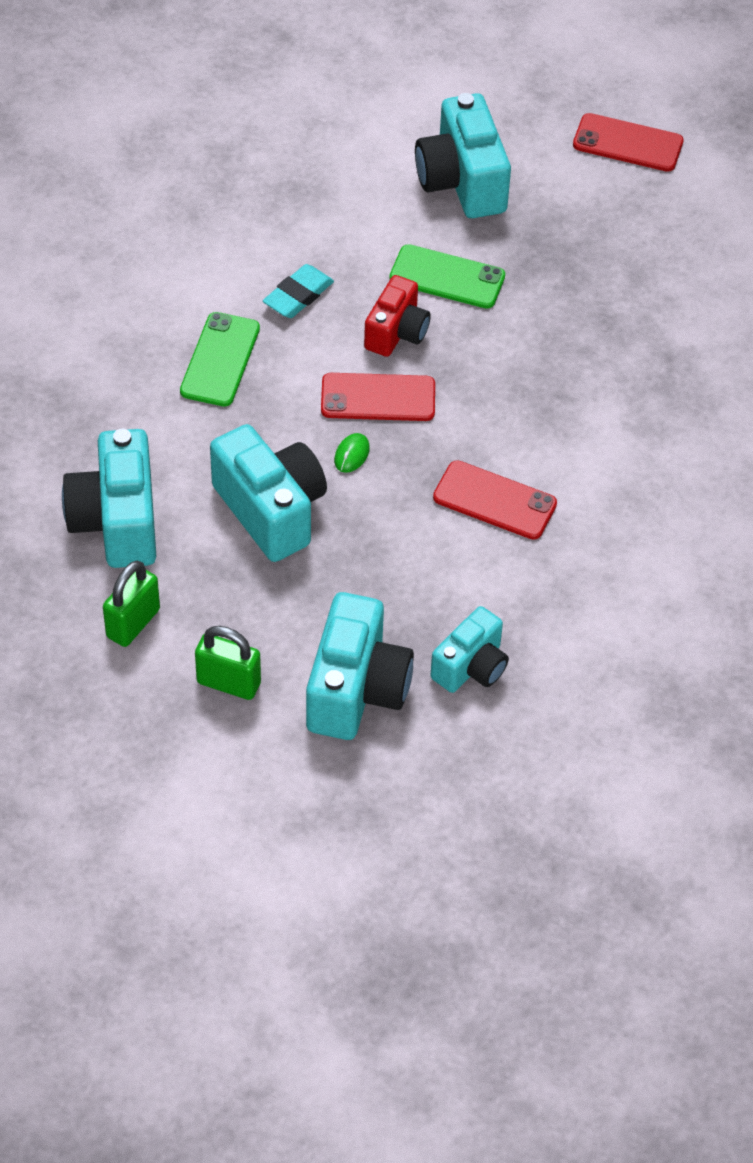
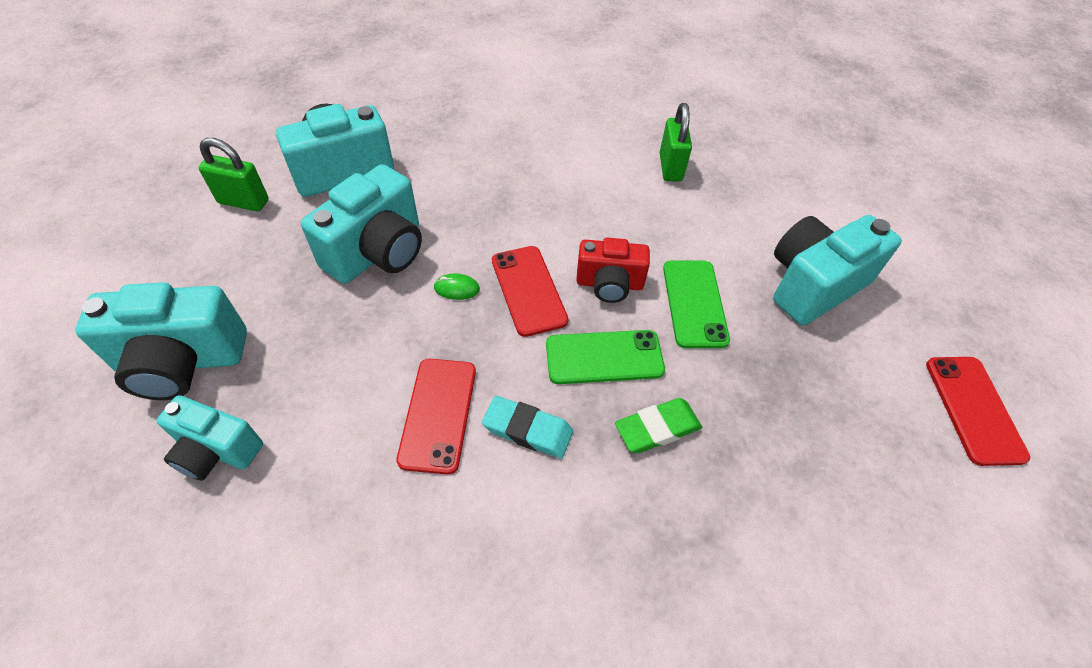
camera: 70 degrees right, 0 degrees up
(220, 360) = (523, 184): green phone -> green phone (604, 357)
(228, 683) = (186, 271): green padlock -> green padlock (670, 167)
(298, 295) = (613, 211): turquoise eraser -> turquoise eraser (527, 430)
(567, 354) = (657, 428): none -> green eraser

